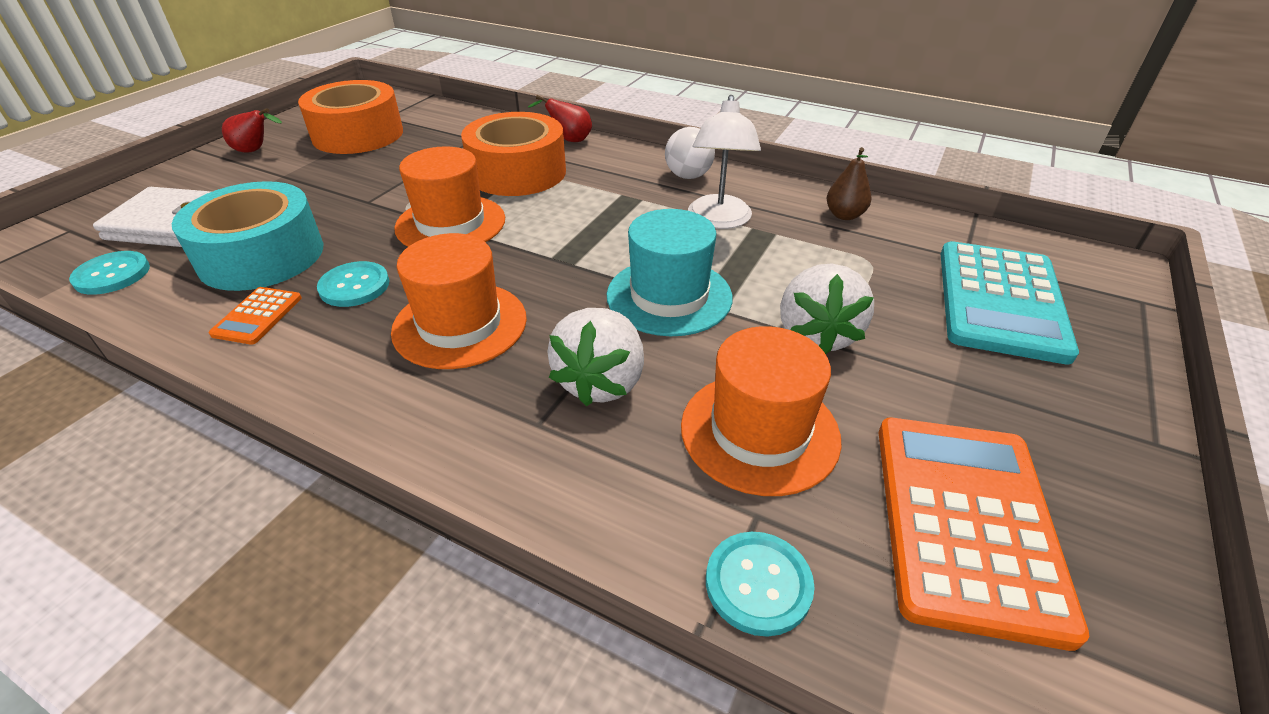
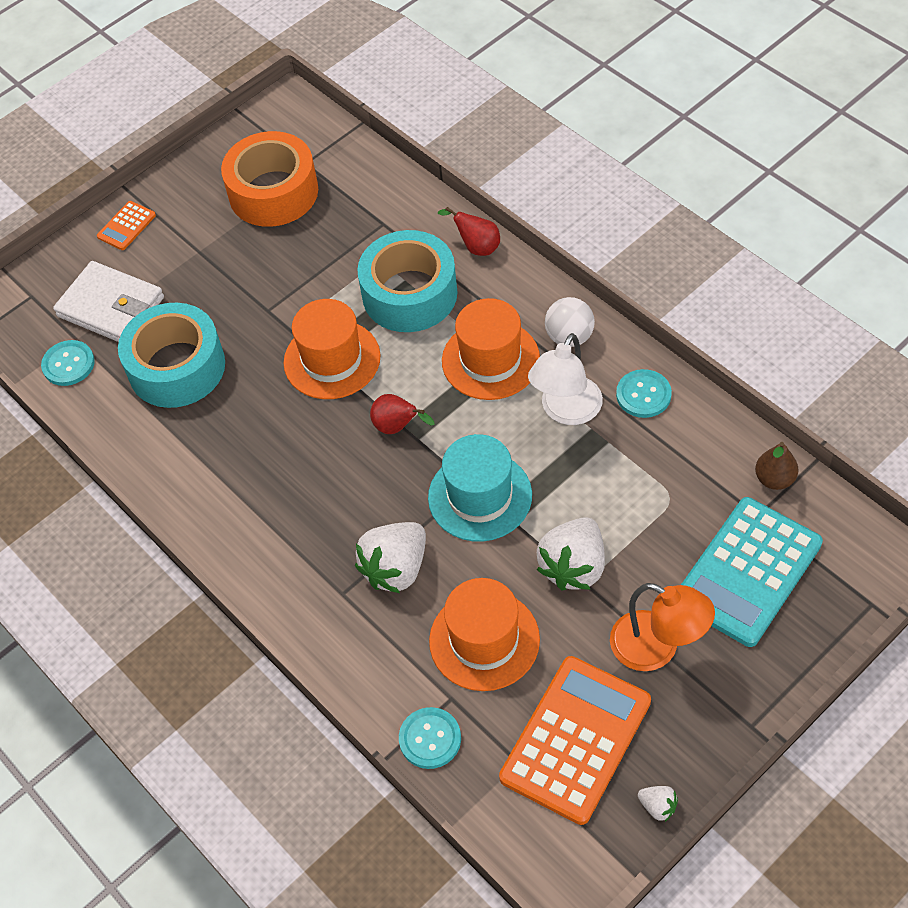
camera: 25 degrees right, 15 degrees up
(255, 151) = (177, 202): red pear -> red pear (397, 427)
(257, 316) = (171, 439): orange calculator -> orange calculator (126, 226)
(354, 286) = (243, 423): turquoise button -> turquoise button (643, 395)
(460, 324) = (312, 486): orange hat -> orange hat (490, 360)
(517, 172) = (409, 294): orange tape -> turquoise tape
(844, 215) = (686, 432): brown pear -> brown pear (774, 479)
(973, 389) = (657, 648): none -> orange lamp
(1153, 583) = (658, 806): none -> white strawberry

